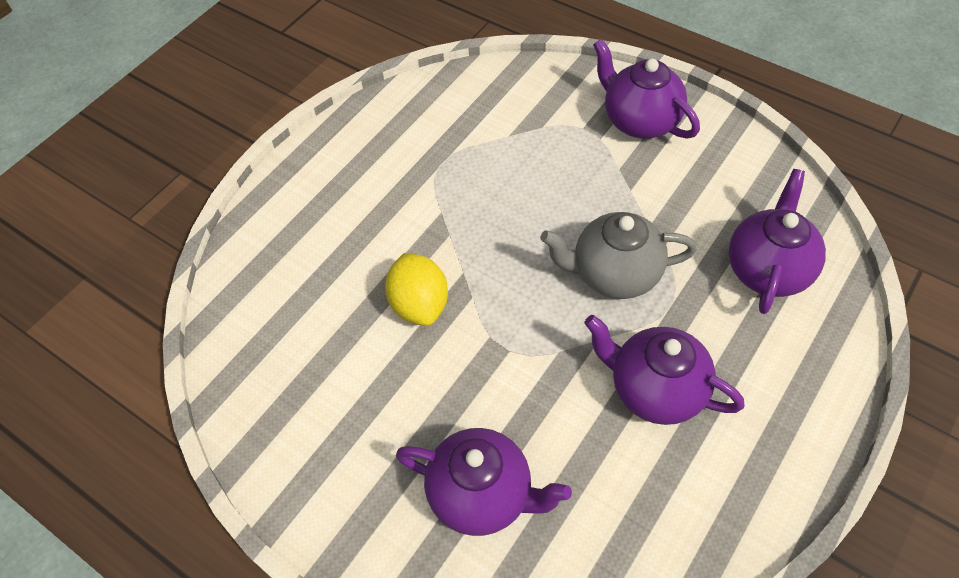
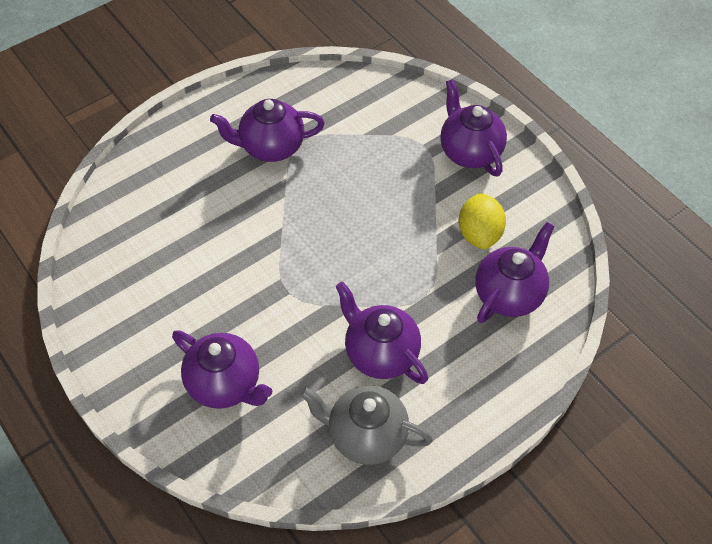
camera: 15 degrees right, 0 degrees up
(407, 181) = (271, 147): none -> purple teapot
(419, 305) = (240, 241): yellow lemon -> yellow lemon (479, 234)
(614, 274) = (392, 262): grey teapot -> grey teapot (366, 436)

